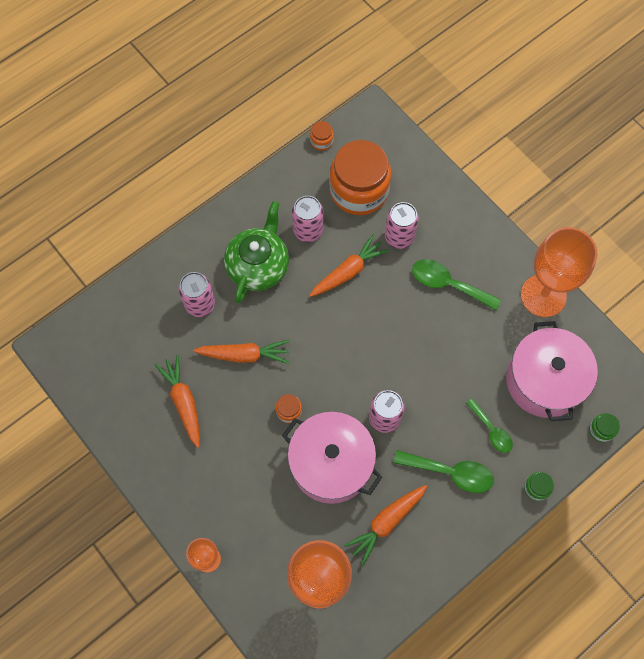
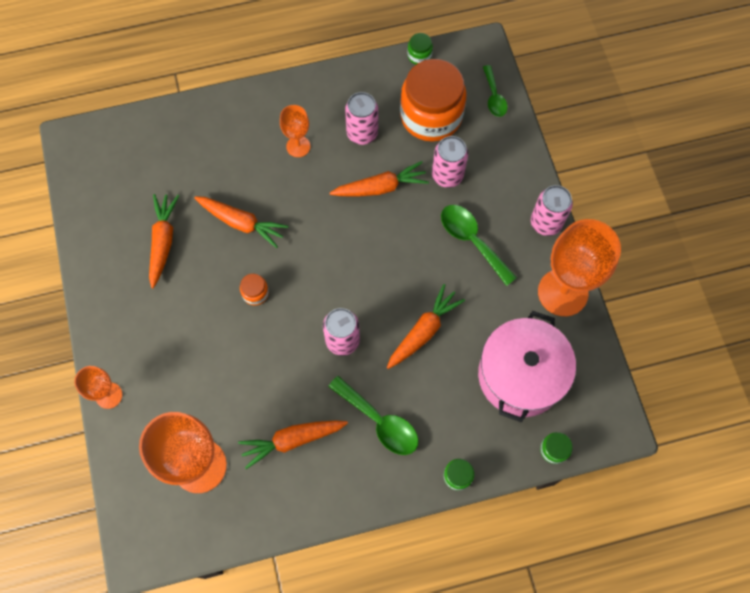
camera: 25 degrees right, 0 degrees up
(200, 304) = (225, 159): pink can -> pink can (546, 223)
(258, 266) = (298, 146): green teapot -> orange goblet
(321, 141) = (419, 55): orange jar -> green jar
(331, 463) = (269, 360): pink pot -> none
(447, 379) = (423, 331): none -> orange carrot
(491, 430) = (441, 400): green spoon -> green spoon (494, 97)

